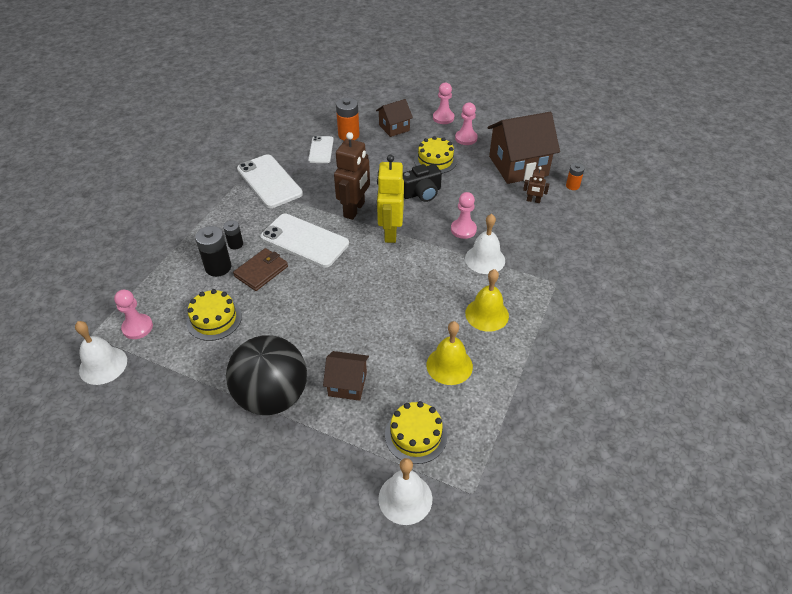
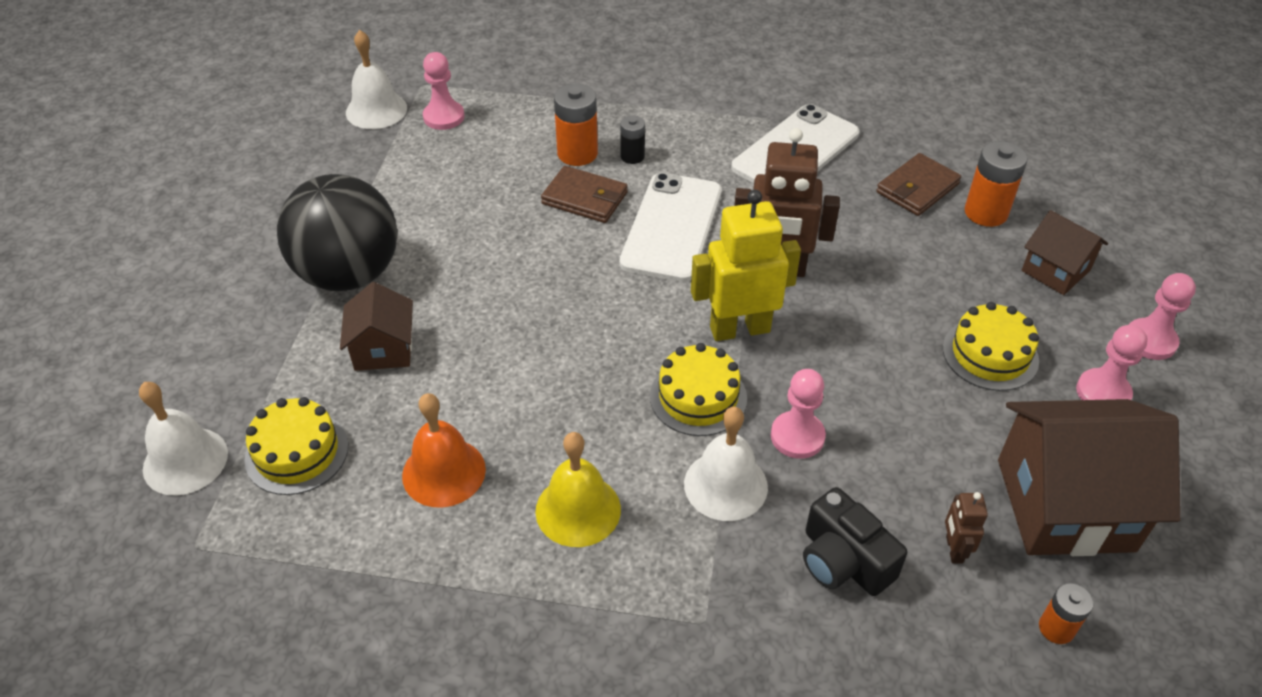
camera: 75 degrees right, 0 degrees up
(214, 319) = (476, 179): yellow cake -> yellow cake (698, 397)
(218, 267) = (577, 153): black battery -> orange battery
(321, 150) = (917, 188): white phone -> brown wallet
(421, 193) = (874, 351): black camera -> black camera (843, 561)
(449, 365) = (444, 472): yellow bell -> orange bell
(518, 166) = (1064, 504): brown house -> brown house turned 60 degrees counterclockwise

